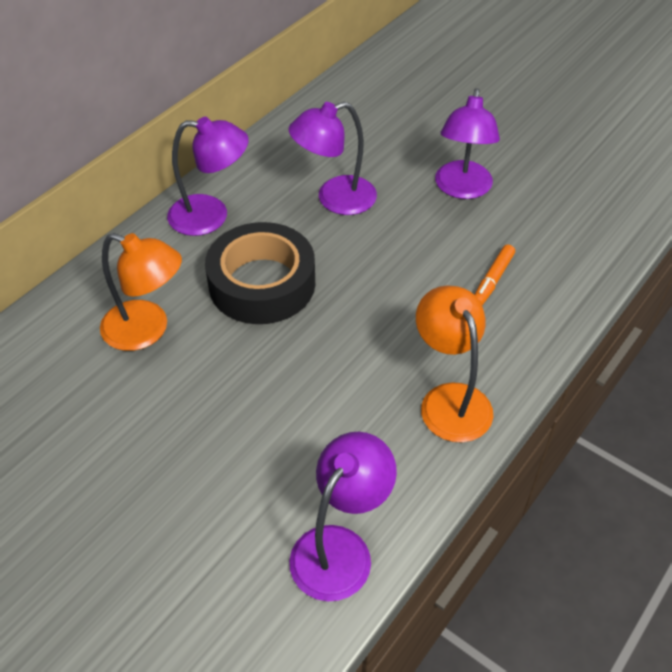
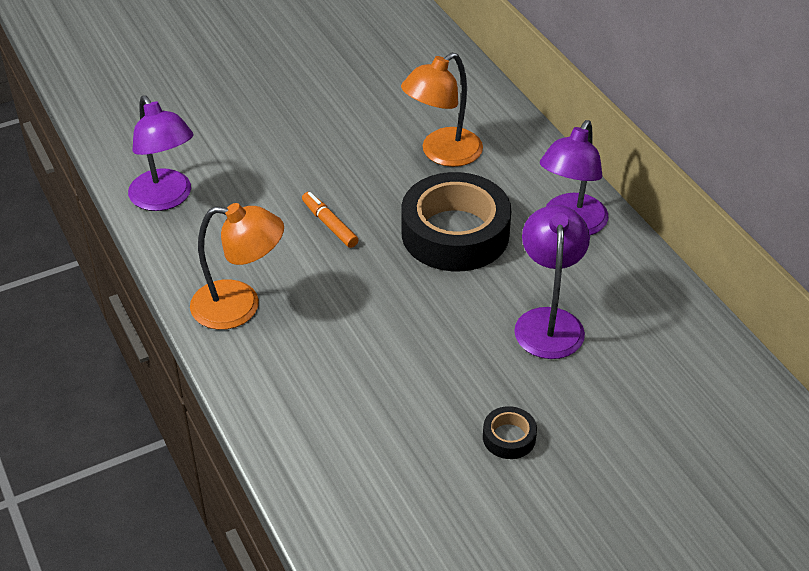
camera: 115 degrees right, 5 degrees down
(462, 189) = (509, 437): purple lamp -> black tape
(493, 280) = (354, 399): orange marker -> orange marker (329, 225)

